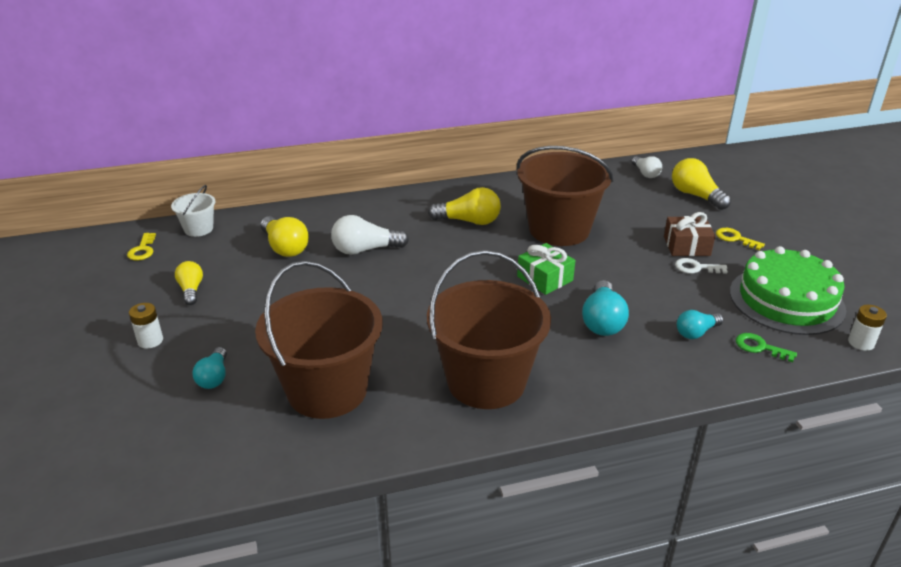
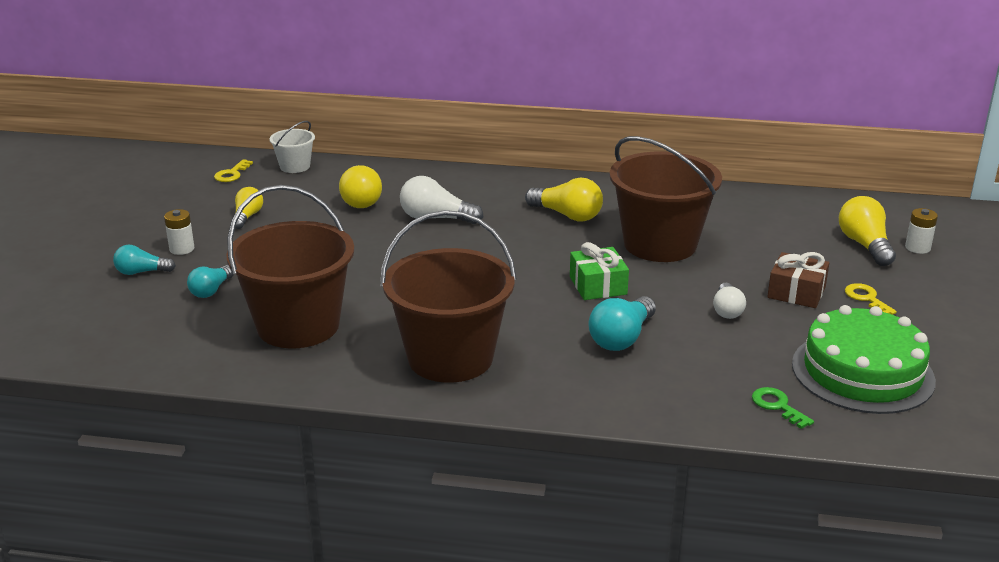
camera: 25 degrees right, 5 degrees down
(645, 173) = (824, 210): white light bulb -> white light bulb (727, 310)
(696, 268) = (784, 315): white key -> none
(696, 332) = (717, 374): turquoise light bulb -> turquoise light bulb (141, 272)
(861, 343) = (910, 434): white battery -> white battery (917, 248)

